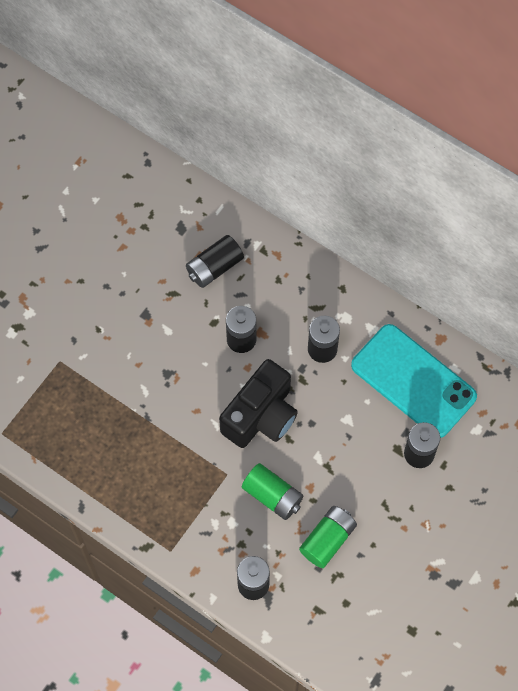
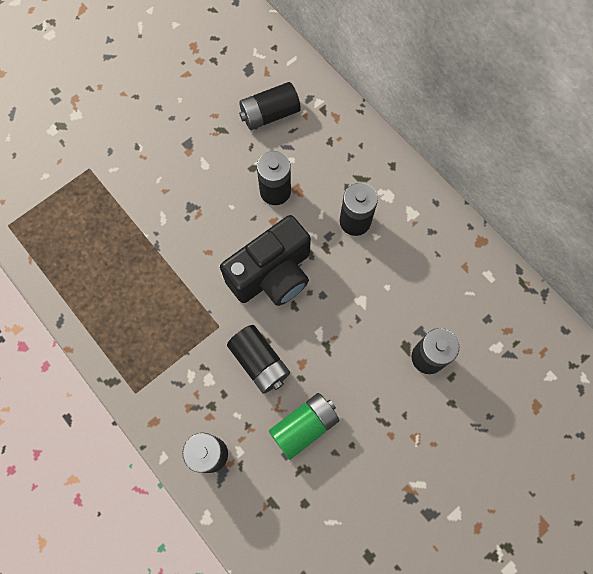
camera: 15 degrees right, 5 degrees up
(273, 496) = (259, 362): green battery -> black battery
(413, 381) = (441, 278): turquoise phone -> none

